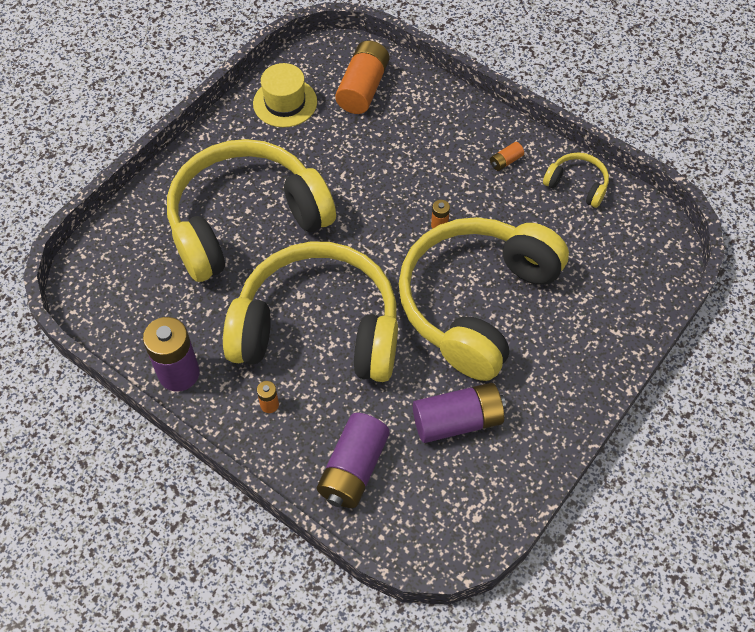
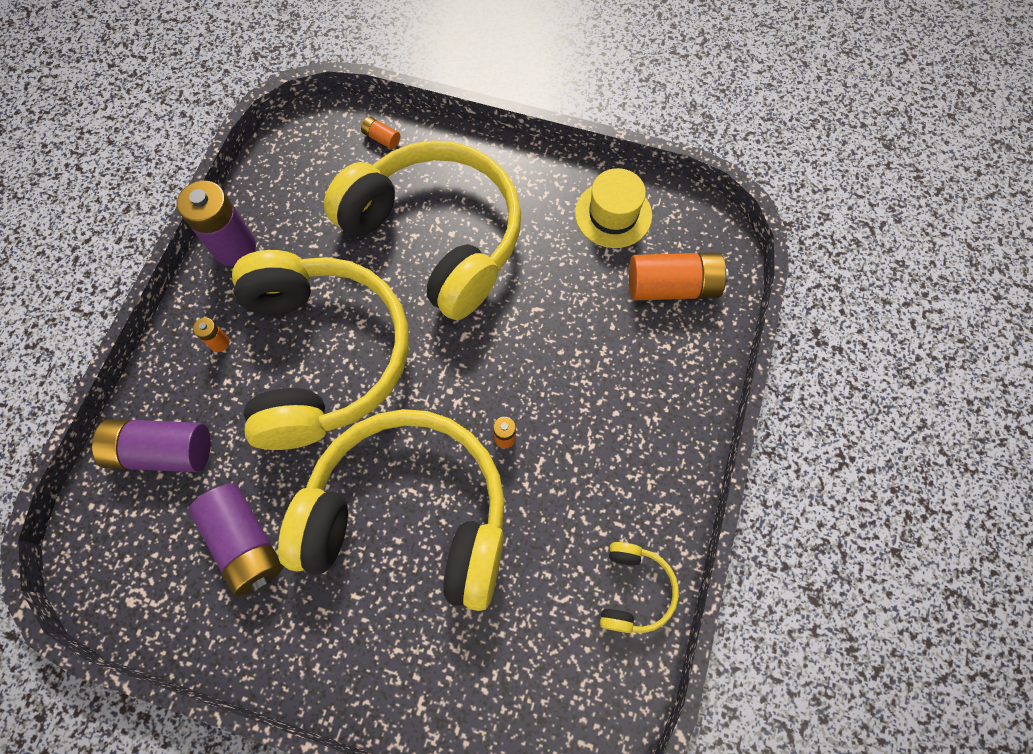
camera: 70 degrees right, 10 degrees up
(505, 161) = (633, 487): orange battery -> orange battery (381, 138)

